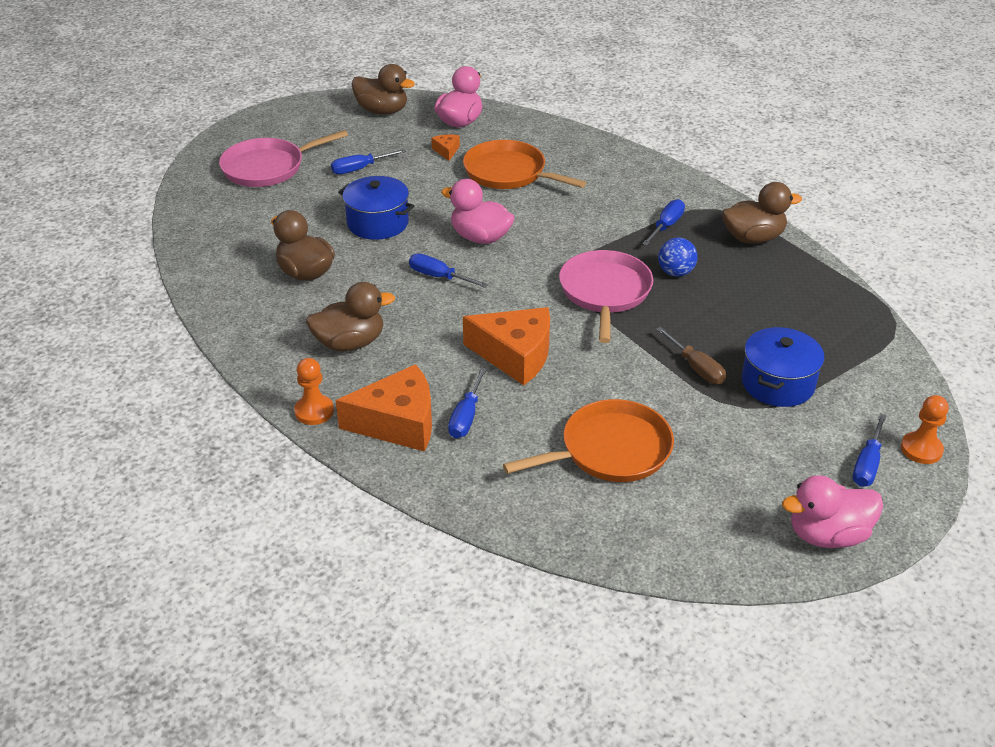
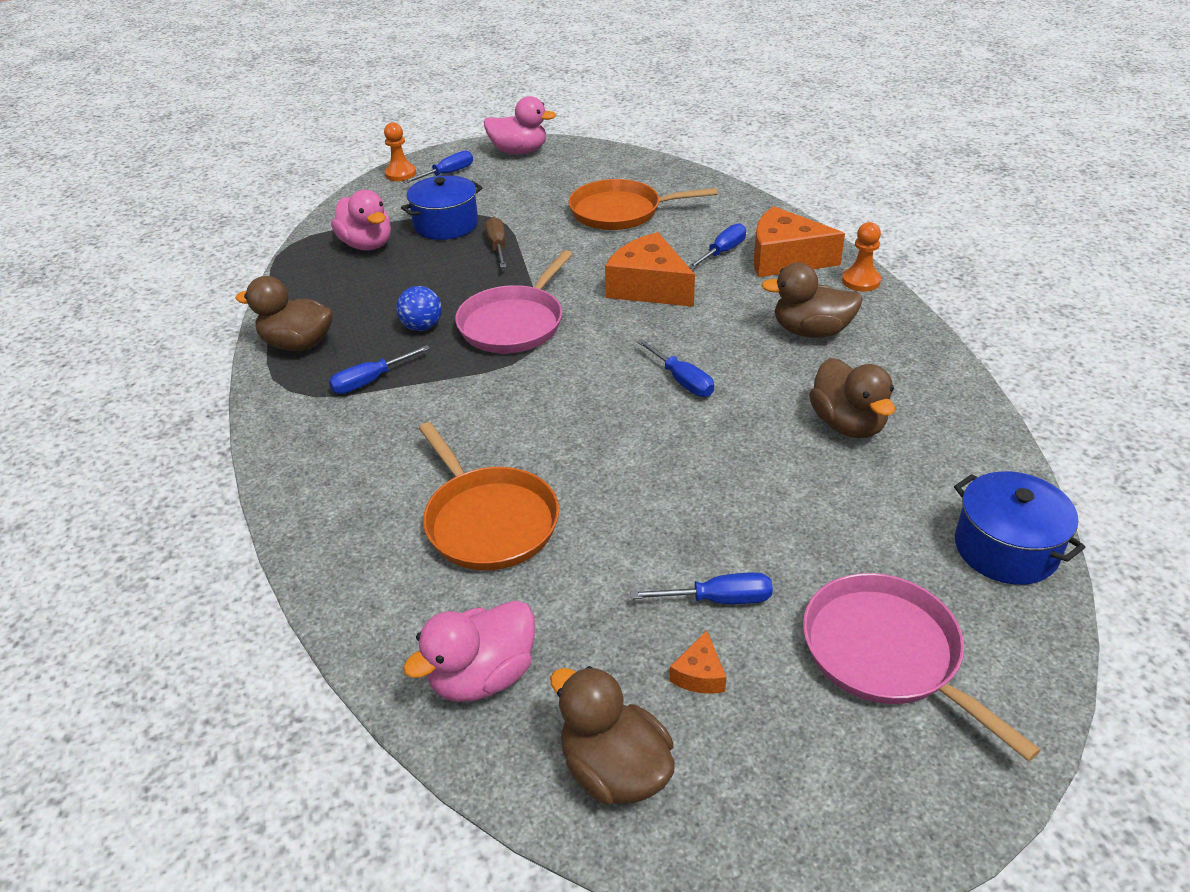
camera: 155 degrees left, 0 degrees up
(267, 167) = (886, 653): pink pan -> pink pan turned 120 degrees counterclockwise
(377, 223) = (728, 478): blue pot -> blue pot (1005, 548)
(446, 151) = (553, 601): orange cheese -> orange cheese (699, 674)
(480, 237) = (602, 420): pink duck -> pink duck (367, 245)

